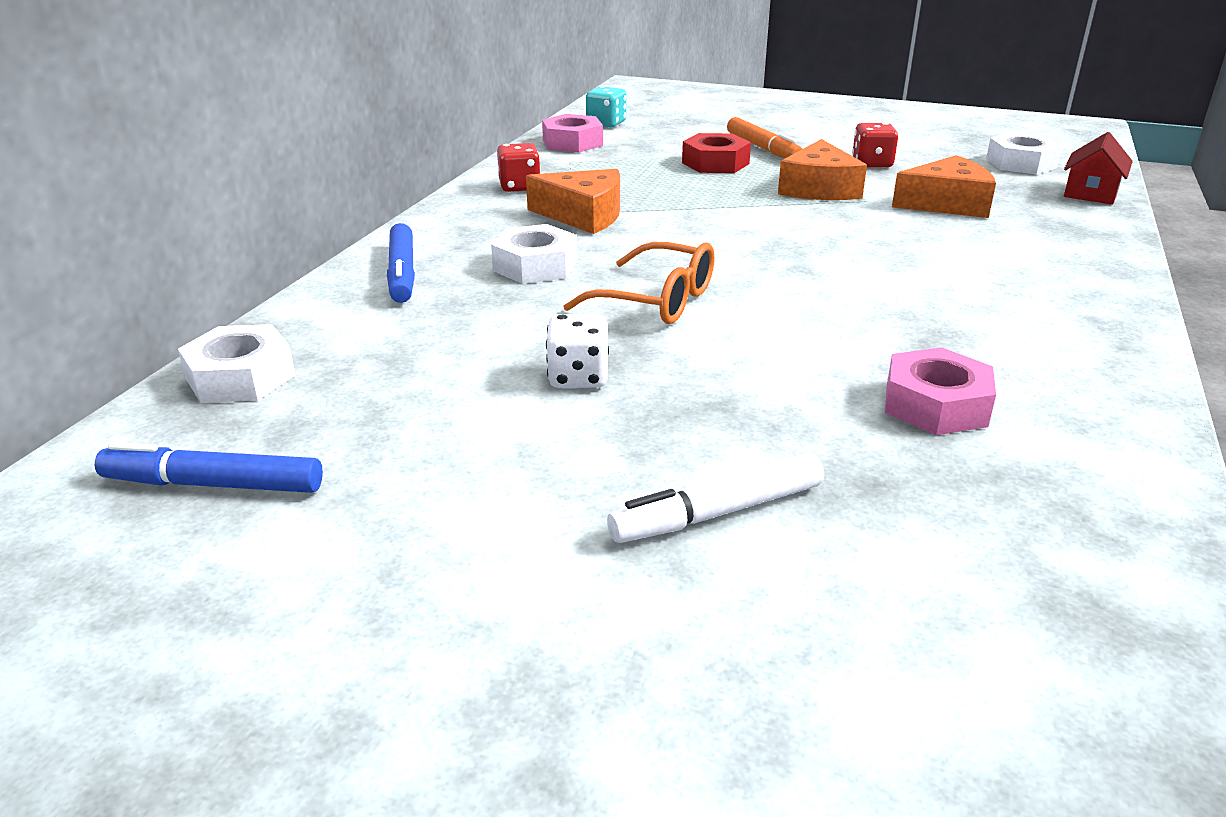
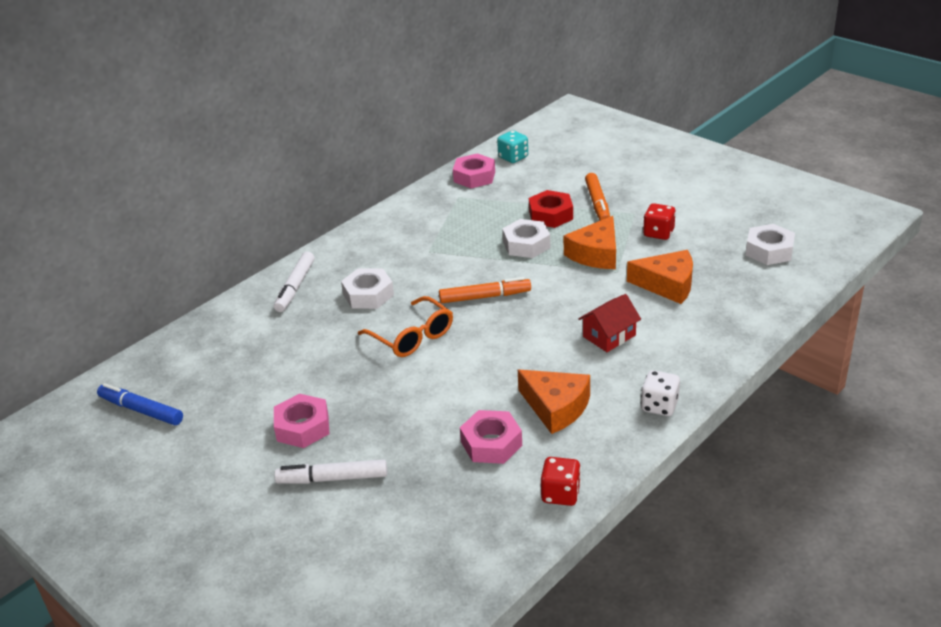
camera: 25 degrees right, 5 degrees up
(241, 377) = (181, 348): white nut -> white nut (526, 245)
(402, 273) = (295, 287): blue marker -> white marker
(519, 187) = (408, 219): red dice -> red dice (560, 494)
(578, 377) = (331, 383): white dice -> white dice (659, 406)
(583, 215) = (427, 254): orange cheese -> orange cheese (556, 407)
(583, 446) = (303, 427): none -> pink nut
(718, 245) = (485, 297): none -> orange marker
(1091, 193) = (784, 292): red house -> red house (609, 336)

